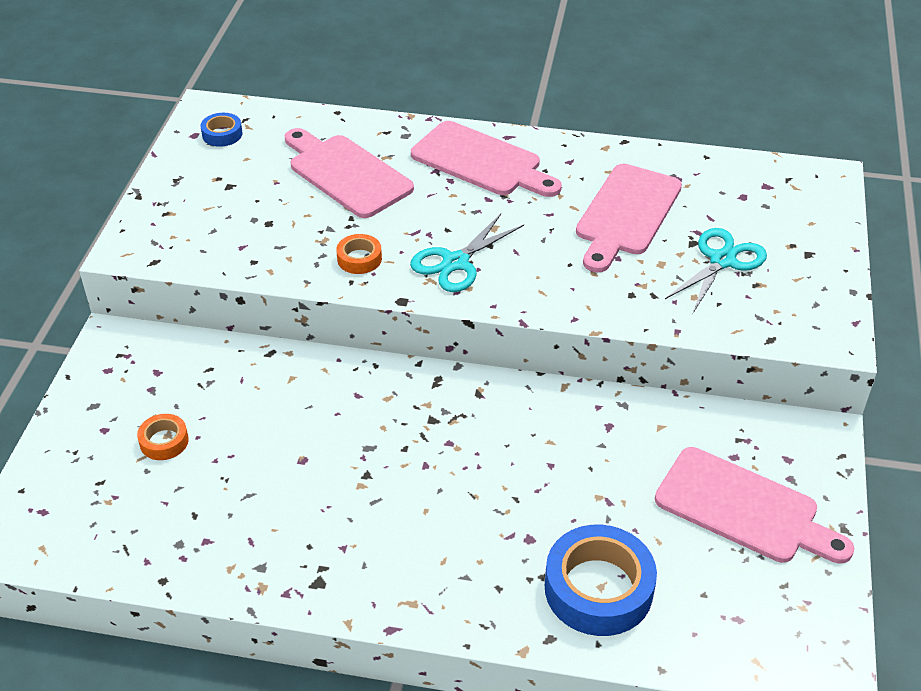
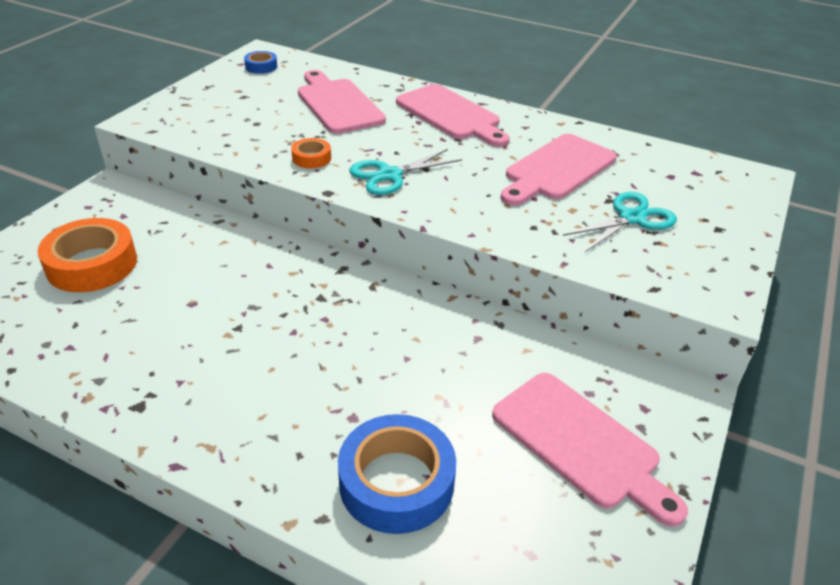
camera: 15 degrees right, 5 degrees down
(164, 441) = (92, 264): orange tape -> orange tape, size x2.03

